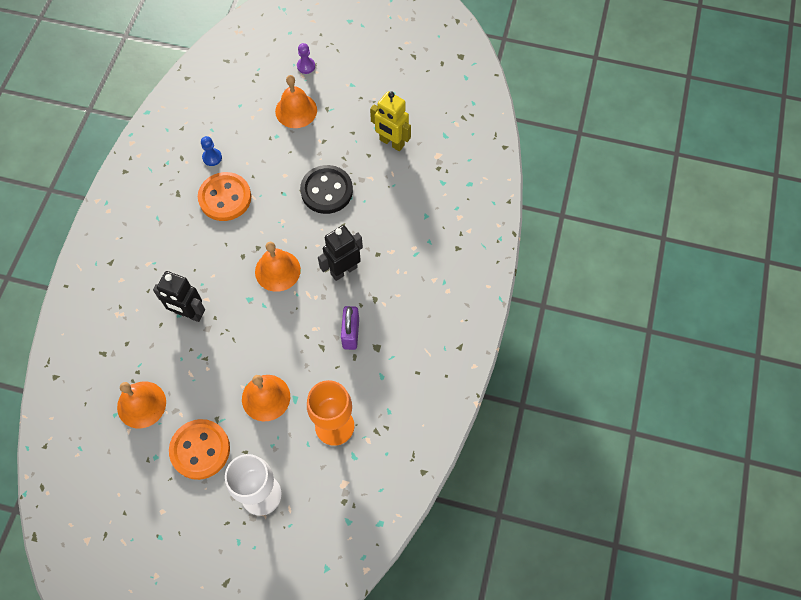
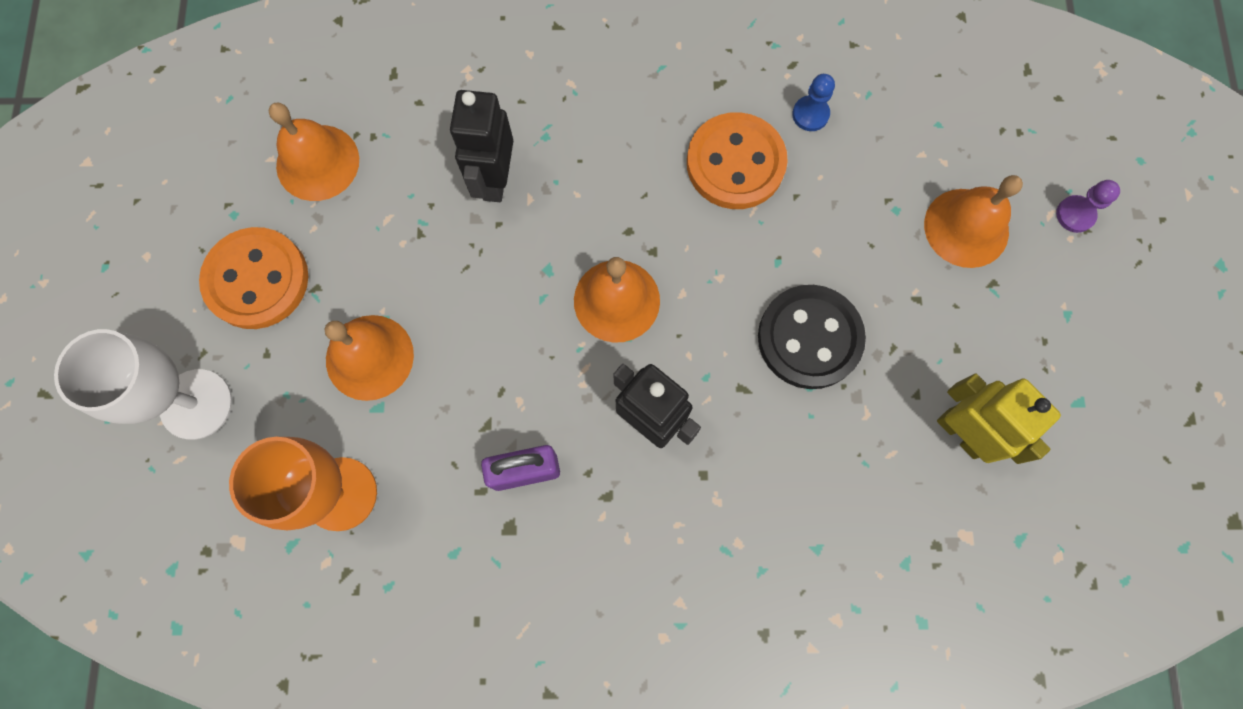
camera: 75 degrees right, 10 degrees up
(391, 143) = (961, 433): yellow robot -> yellow robot turned 120 degrees clockwise

